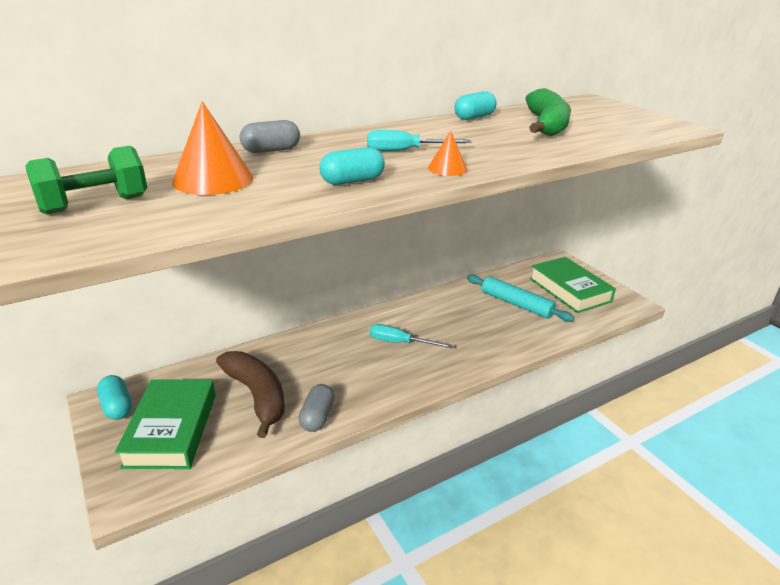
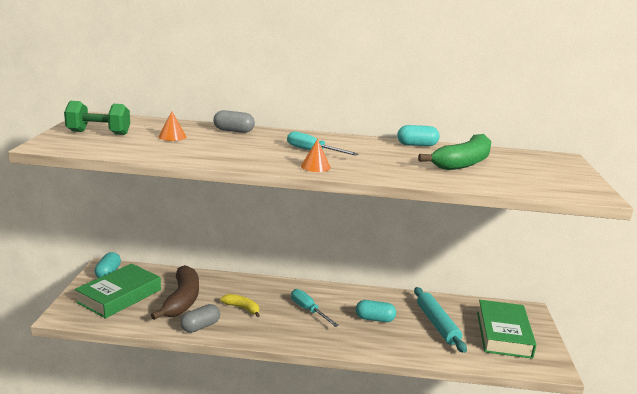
camera: 35 degrees right, 10 degrees down
(213, 179) = (172, 136): orange cone -> orange cone, size x0.54
(334, 372) = (242, 308): none -> yellow banana
(352, 181) = (241, 157): turquoise capsule -> turquoise capsule (374, 319)

